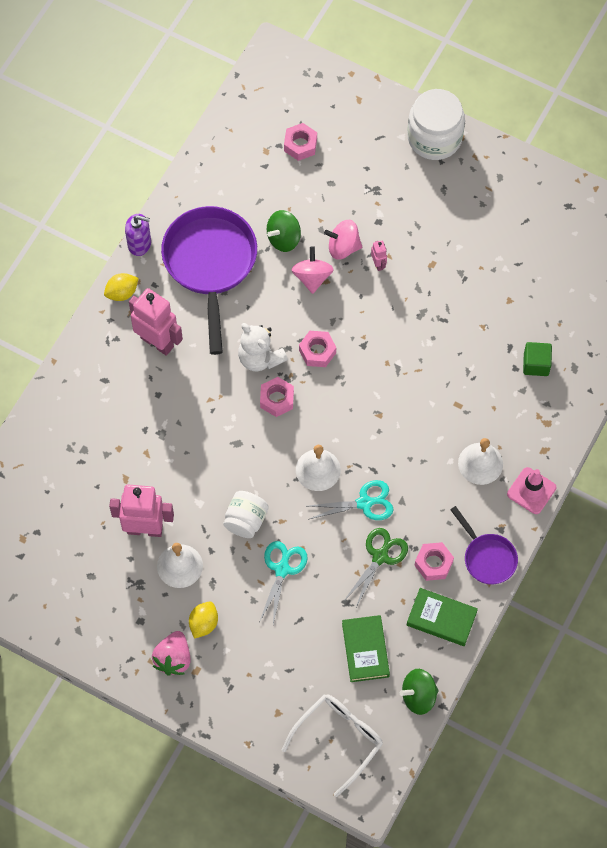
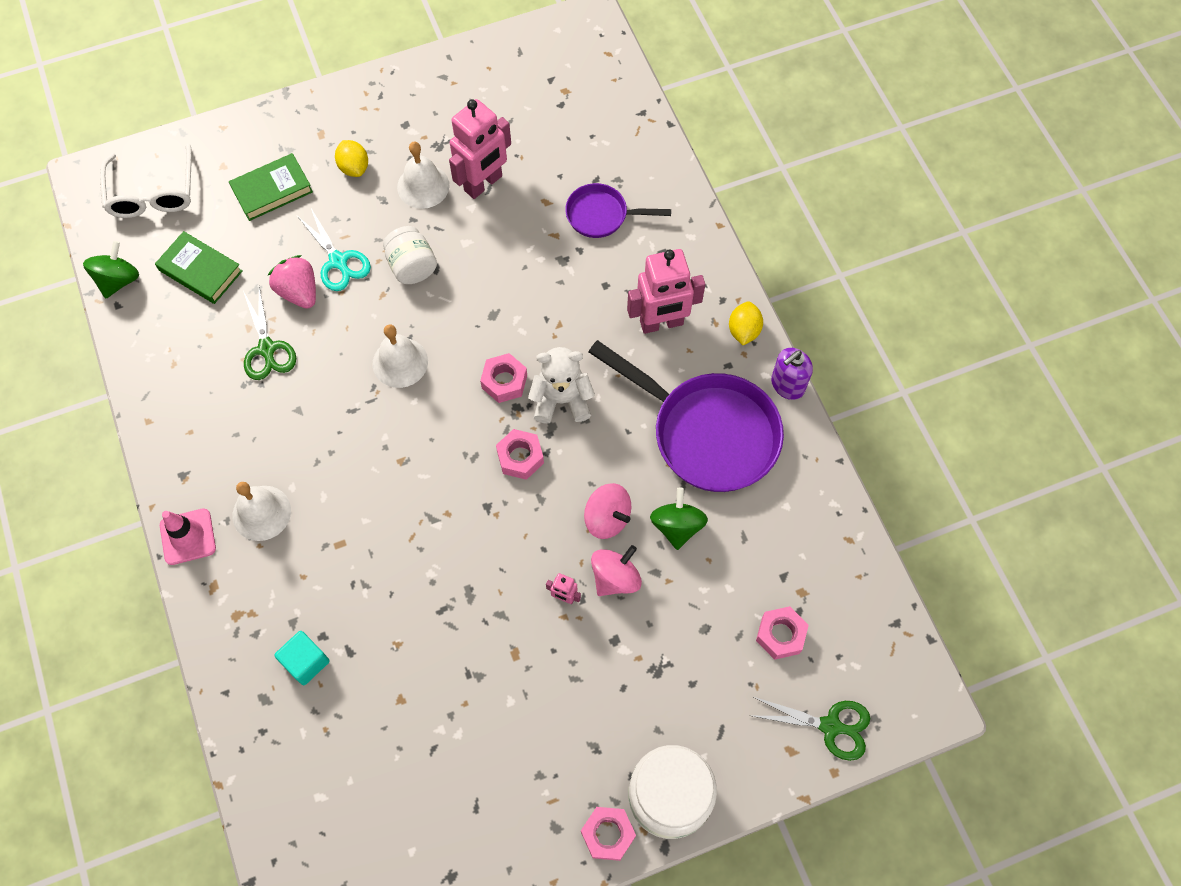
camera: 130 degrees right, 0 degrees up
(173, 658) = (348, 125): pink strawberry -> pink strawberry (299, 292)
(328, 90) = (831, 726): none -> green scissors
(365, 503) = (328, 377): turquoise scissors -> none
(433, 563) = (213, 388): pink nut -> pink nut (608, 834)
(441, 618) = (160, 353): green book -> green book (272, 190)
(487, 557) = (170, 439): purple pan -> purple pan (602, 215)
(536, 364) = (306, 662): green cube -> turquoise cube

